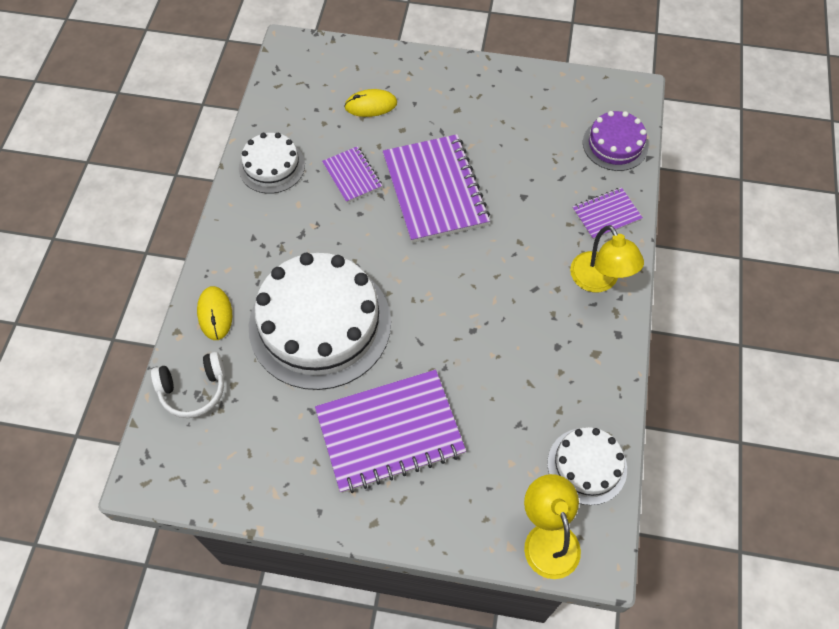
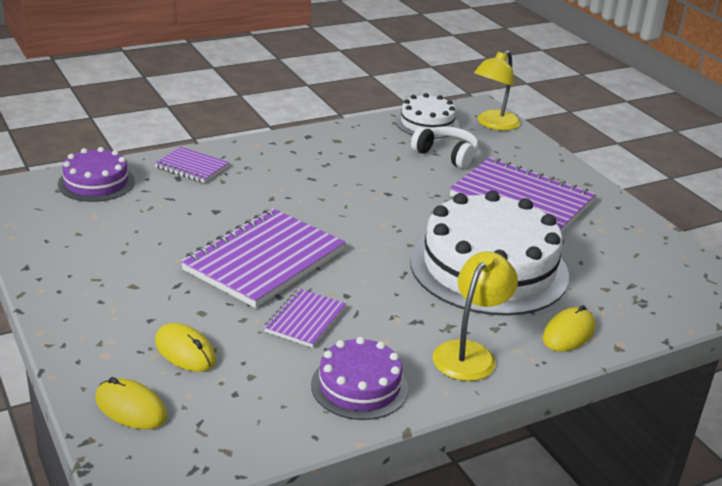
camera: 130 degrees left, 30 degrees down
(193, 390) = (643, 308): white headphones -> white headphones (446, 155)
(272, 166) = (359, 386): white cake -> purple cake
(342, 64) = (131, 408): none -> yellow mouse
(599, 281) = (267, 154): yellow lamp -> yellow lamp (469, 353)

